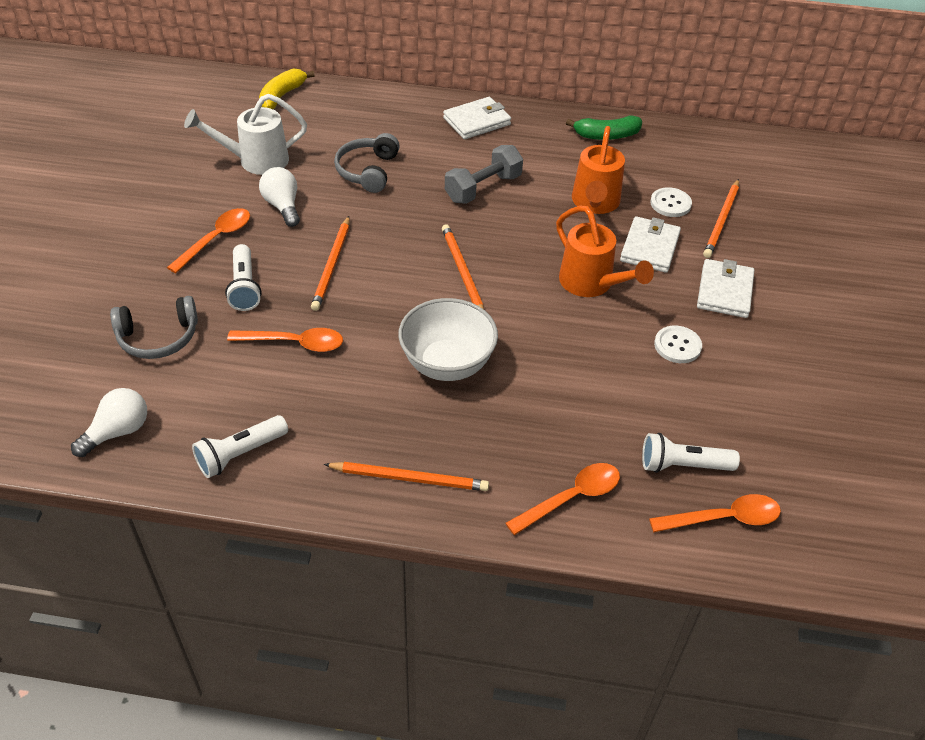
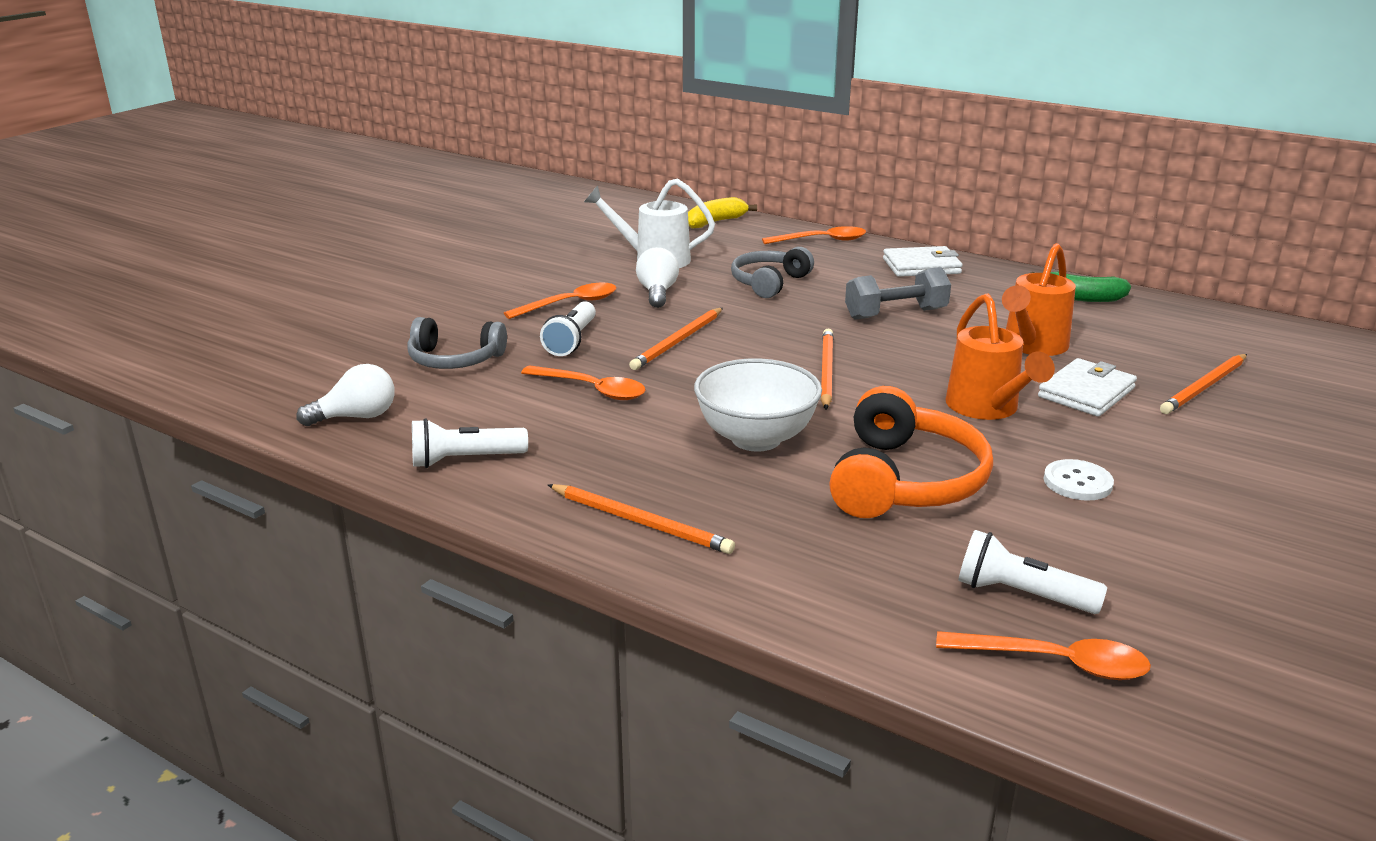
camera: 25 degrees right, 20 degrees down
(569, 378) = (905, 481): none -> orange headphones
(571, 498) = (839, 588): orange spoon -> orange spoon (821, 240)
(670, 203) = (1137, 362): white button -> none
(724, 291) = (1175, 447): white wallet -> none

